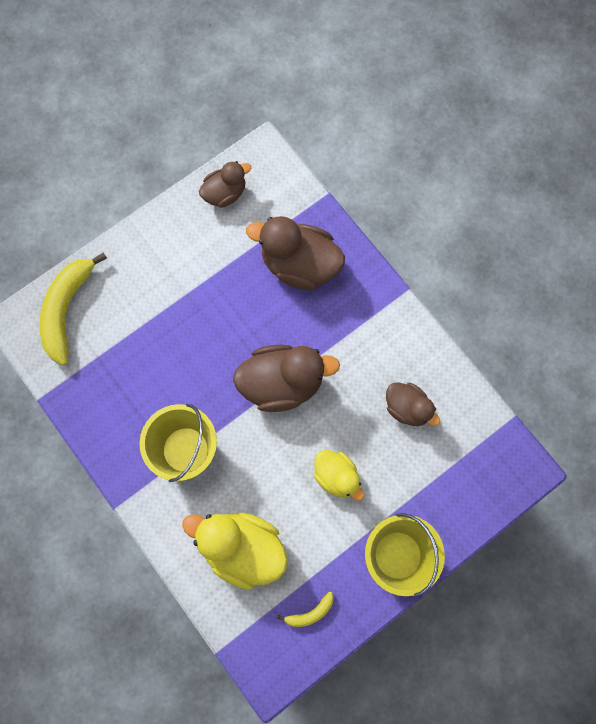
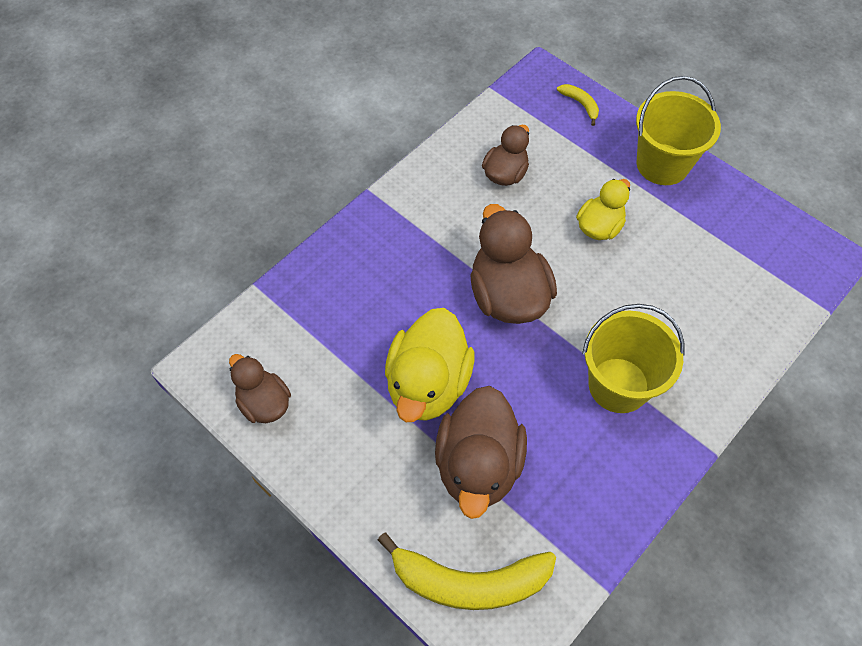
camera: 100 degrees left, 15 degrees down
(242, 548) = (710, 305): yellow duck -> yellow duck (428, 384)
(299, 265) = (354, 300): brown duck -> brown duck (478, 465)
(310, 613) = (750, 231): yellow banana -> yellow banana (580, 105)

